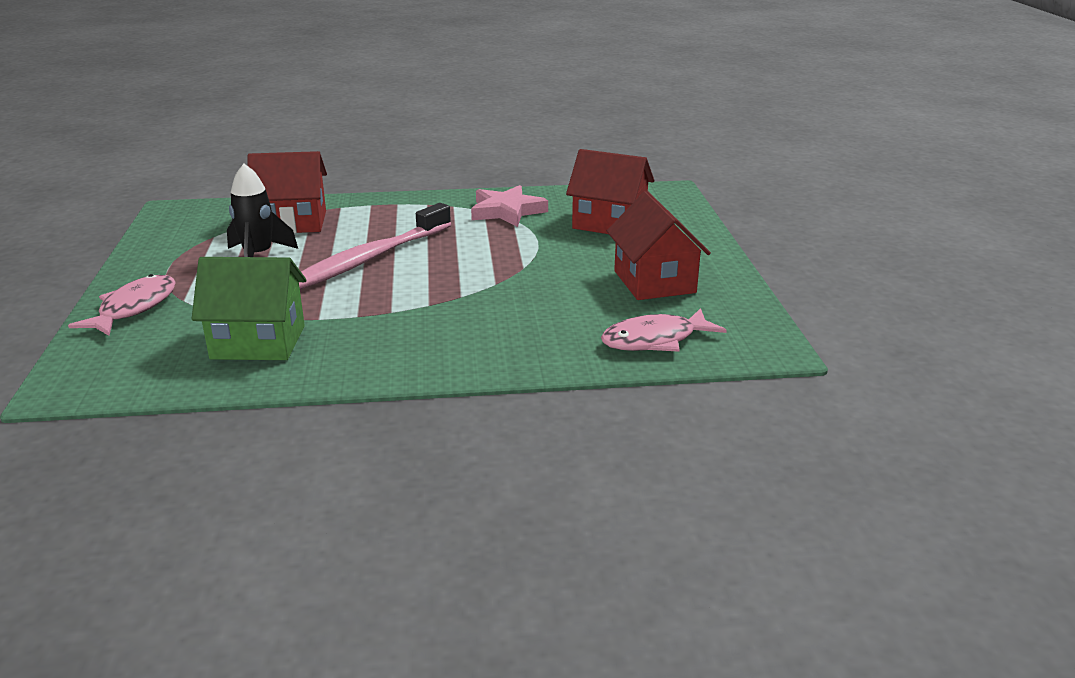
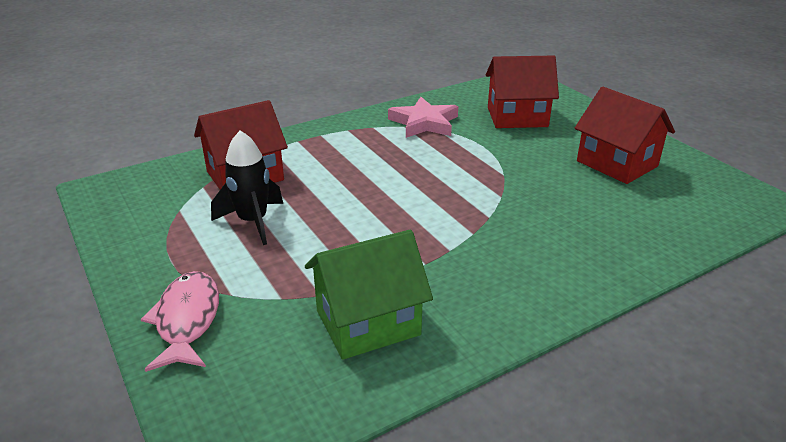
camera: 25 degrees left, 5 degrees up
(369, 259) = (364, 198): pink toothbrush -> none
(655, 340) = (686, 219): pink fish -> none

